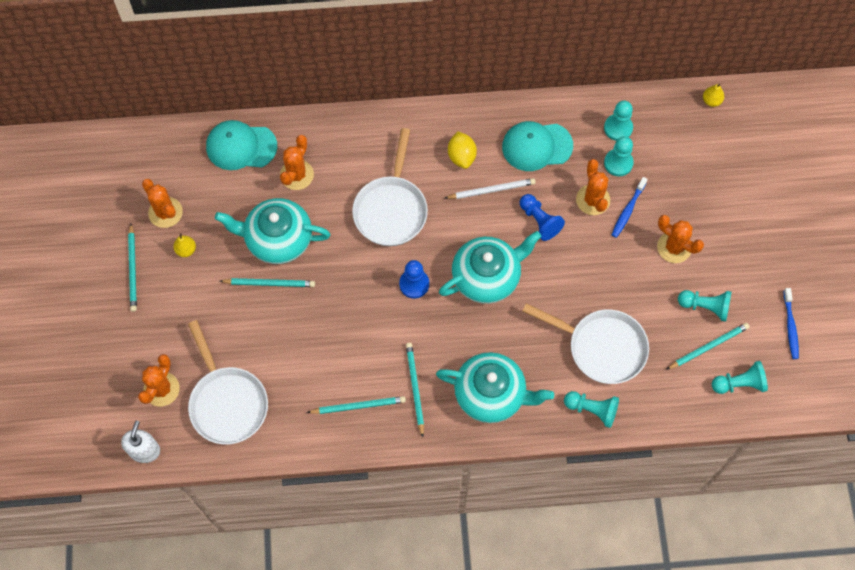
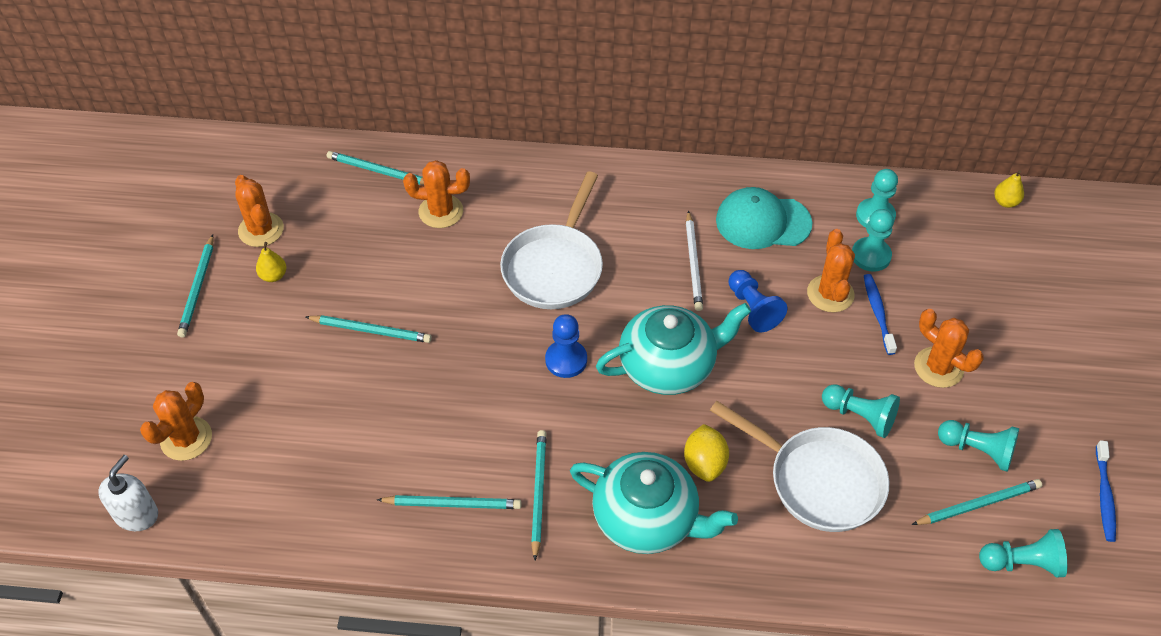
camera: 10 degrees right, 15 degrees down
(227, 402) = (270, 469): white pan -> none
(241, 146) = (379, 171): turquoise cap -> turquoise pencil
(277, 239) = (396, 280): turquoise teapot -> none
(297, 175) = (441, 211): orange cactus -> orange cactus turned 60 degrees clockwise
(461, 156) = (660, 220): yellow lemon -> yellow lemon (704, 463)
(491, 190) = (693, 263): white pencil -> white pencil turned 90 degrees clockwise
(592, 410) = (793, 564): turquoise pawn -> turquoise pawn (860, 416)
(628, 210) = (878, 313): blue toothbrush -> blue toothbrush turned 135 degrees clockwise

